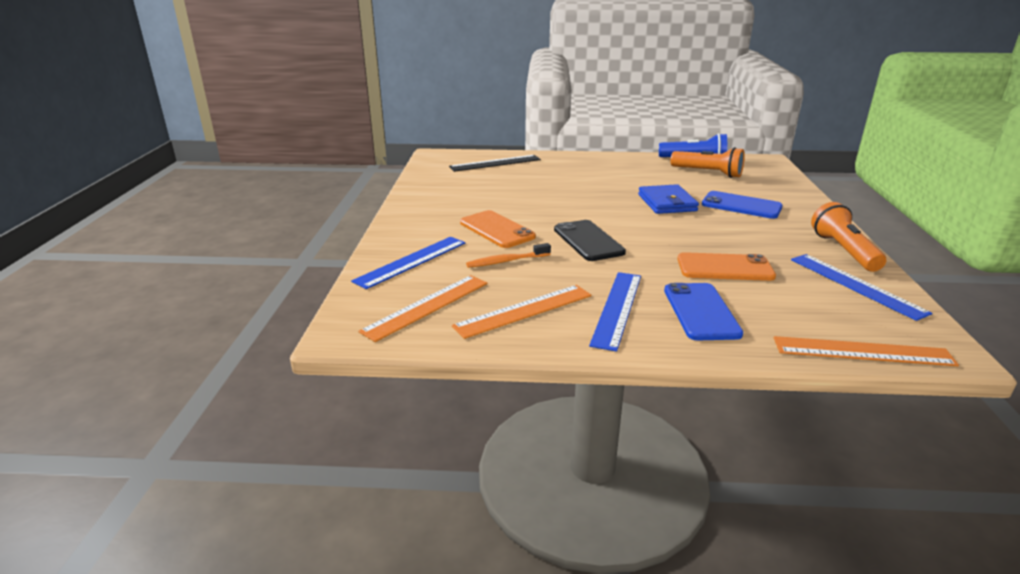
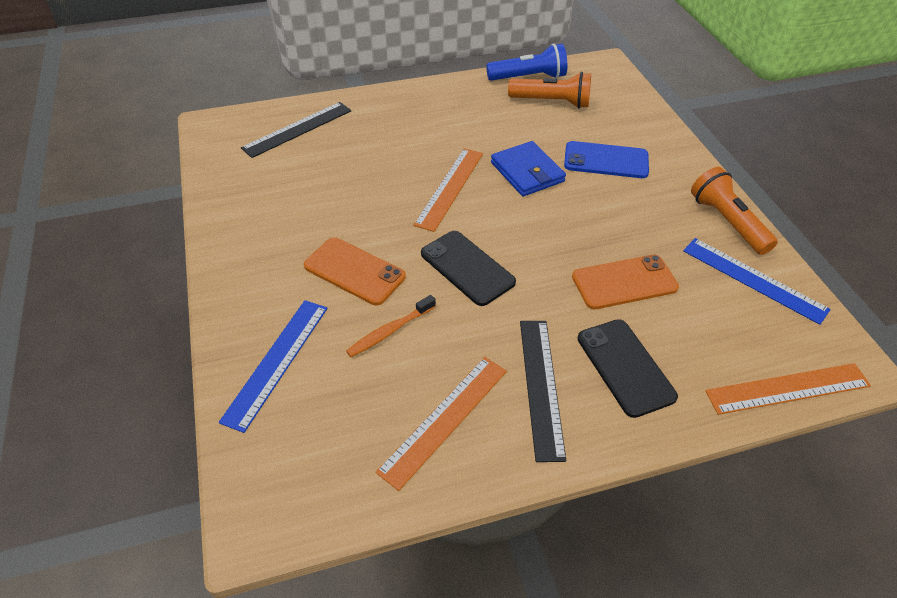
camera: 20 degrees left, 20 degrees up
(427, 306) = (332, 444): orange ruler -> orange ruler (450, 188)
(617, 308) = (541, 386): blue ruler -> black ruler
(701, 311) = (625, 367): blue phone -> black phone

